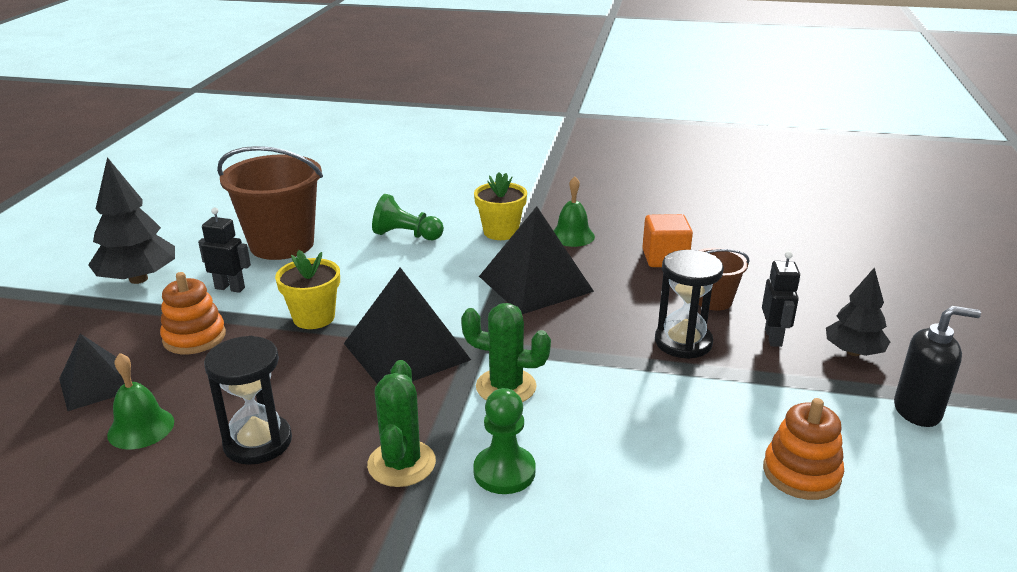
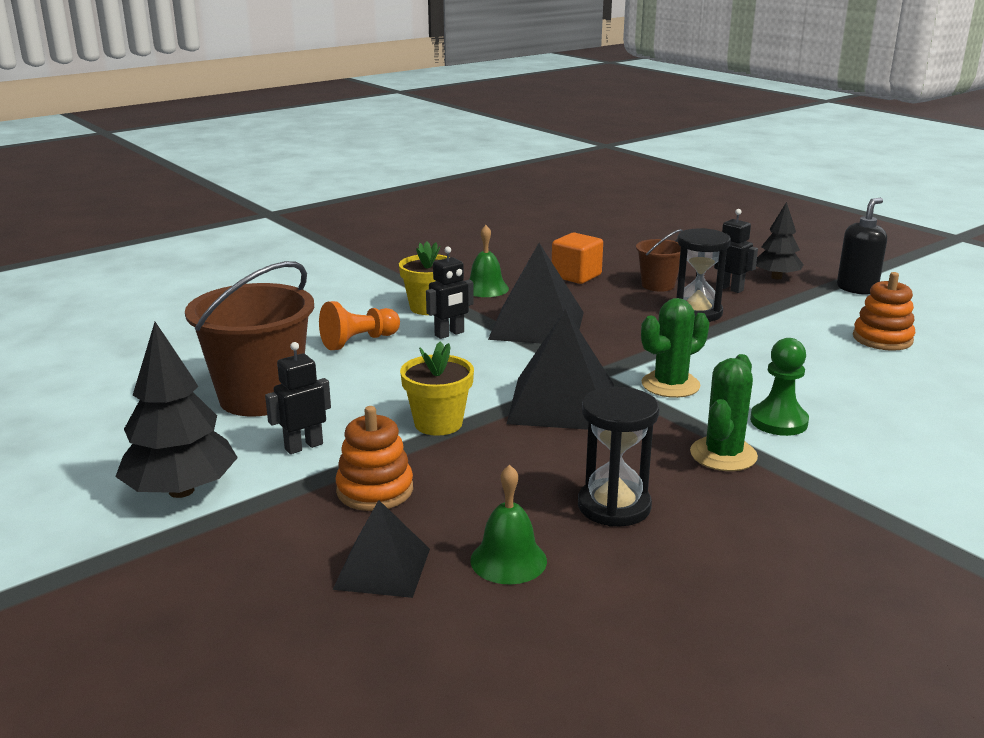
camera: 50 degrees left, 5 degrees down
(401, 463) = (723, 455): green cactus -> green cactus turned 75 degrees clockwise
(406, 235) = (359, 341): green pawn -> orange pawn
(466, 259) = (449, 334): none -> black robot

